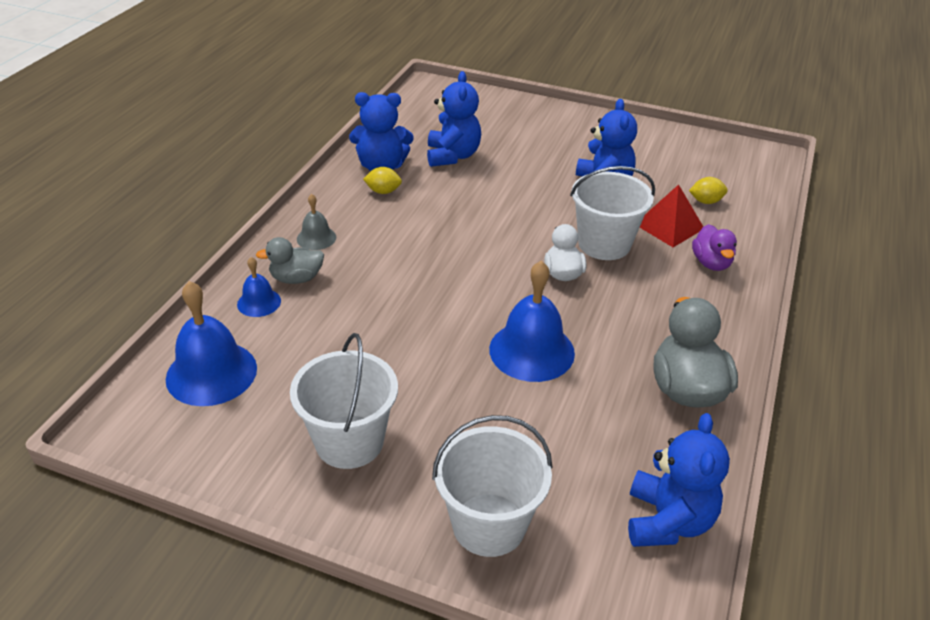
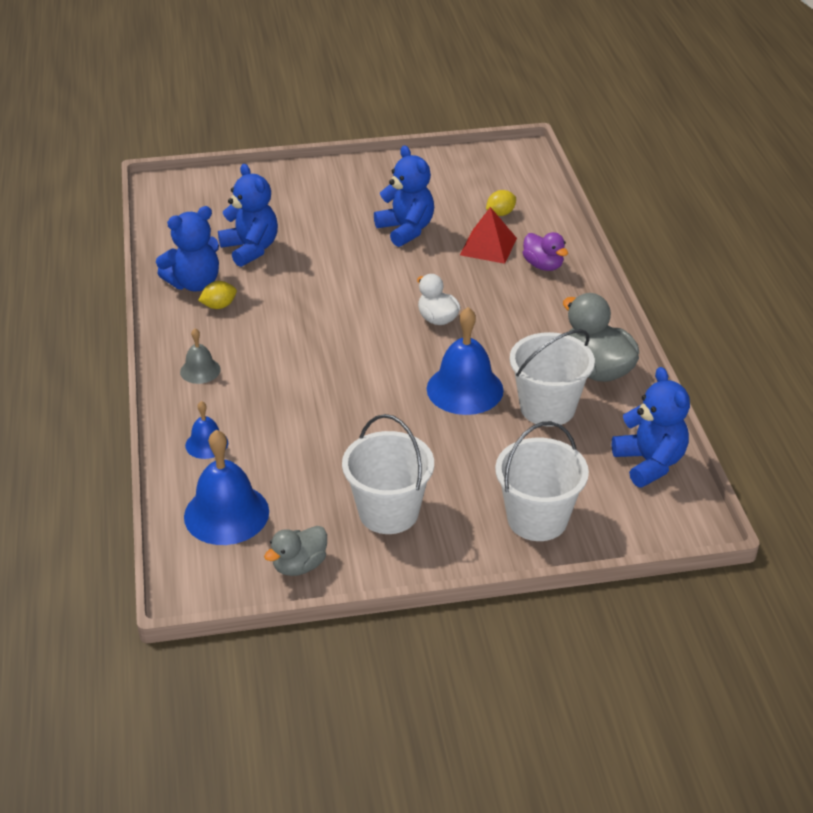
camera: 30 degrees left, 0 degrees up
(296, 278) = (219, 411): grey duck -> grey duck (299, 565)
(604, 244) = (449, 281): white bucket -> white bucket (547, 408)

